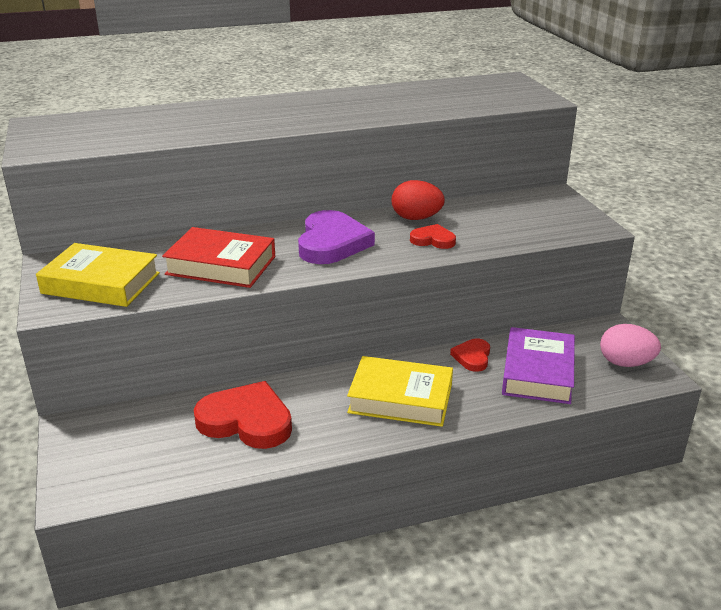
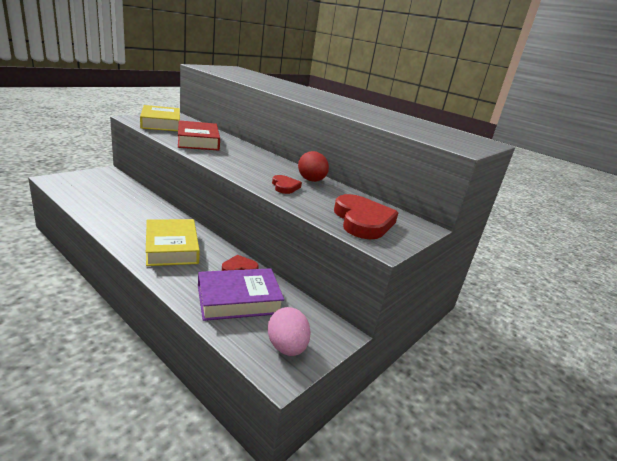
camera: 55 degrees right, 5 degrees down
(246, 421) = (126, 206): red heart -> red heart (362, 221)
(332, 243) = (250, 161): purple heart -> none

